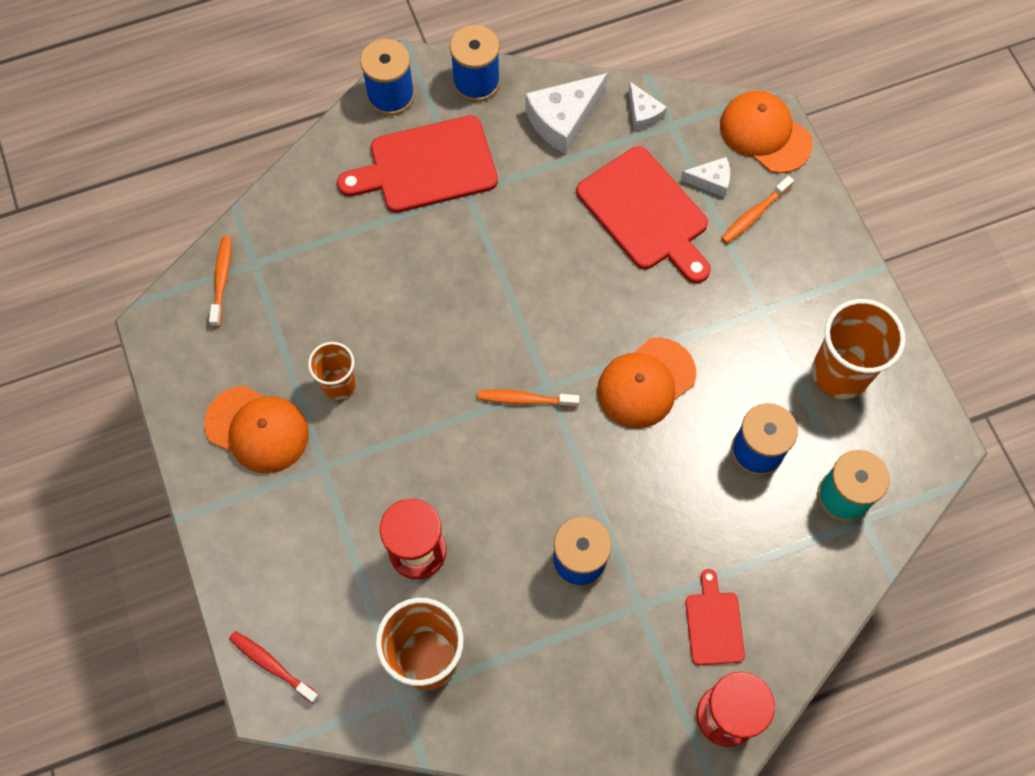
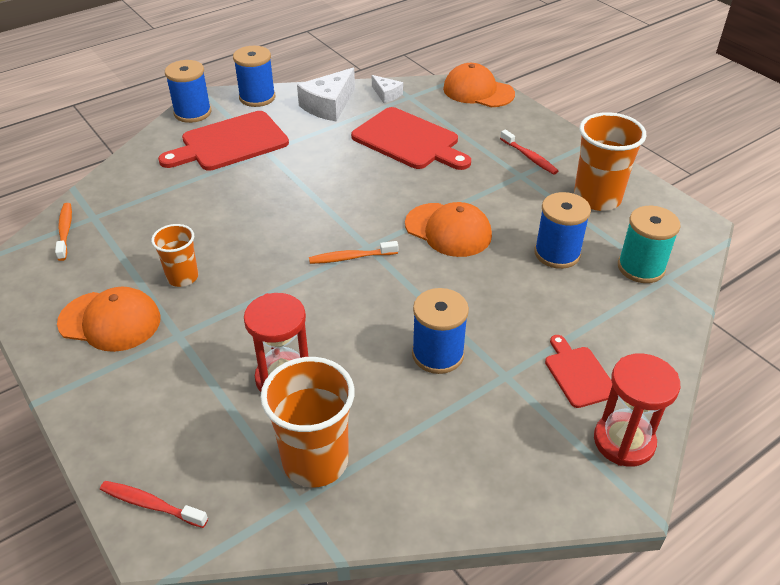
camera: 15 degrees left, 25 degrees down
(646, 383) = (448, 230): orange cap -> orange cap turned 90 degrees counterclockwise
(710, 181) = (450, 118): white cheese -> none
(754, 214) = (489, 129): orange toothbrush -> none
(785, 280) = (529, 157): none -> red toothbrush

